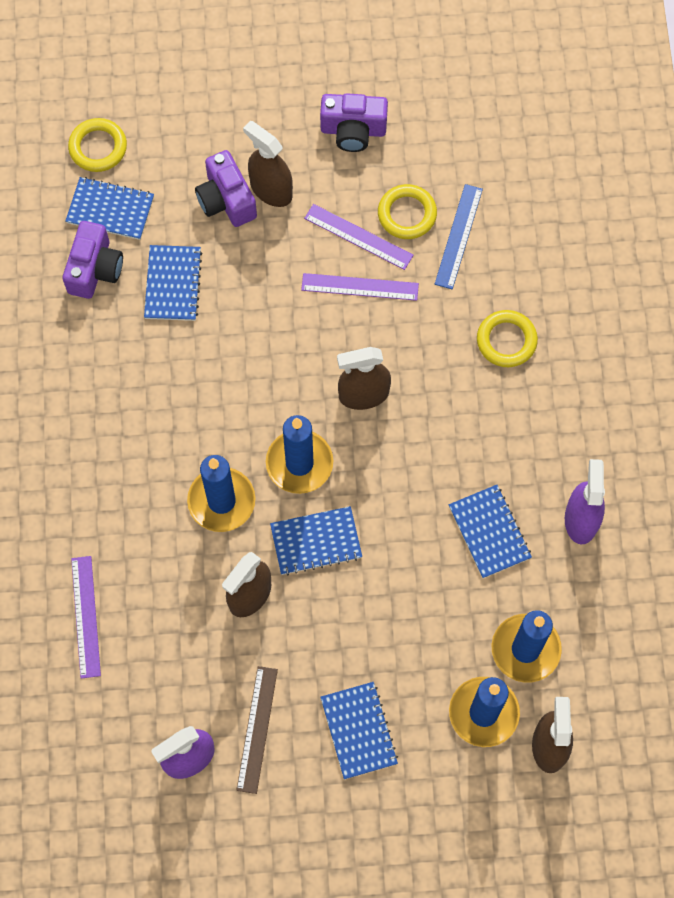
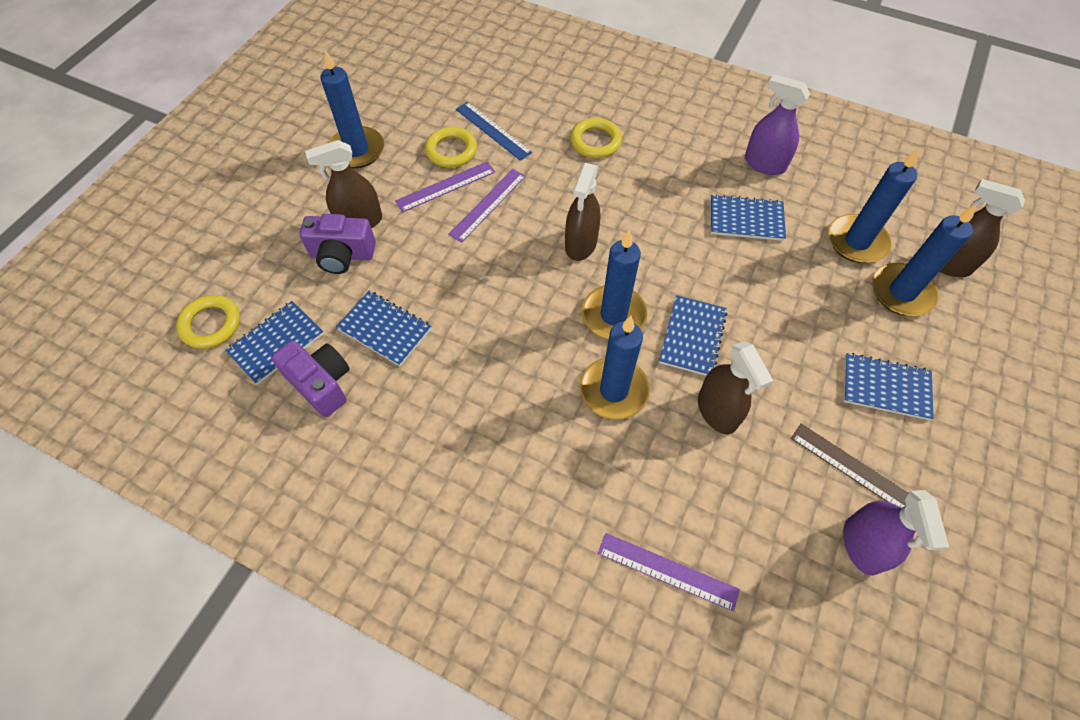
camera: 60 degrees left, 10 degrees down
(353, 130) = (357, 150): purple camera -> blue candle

